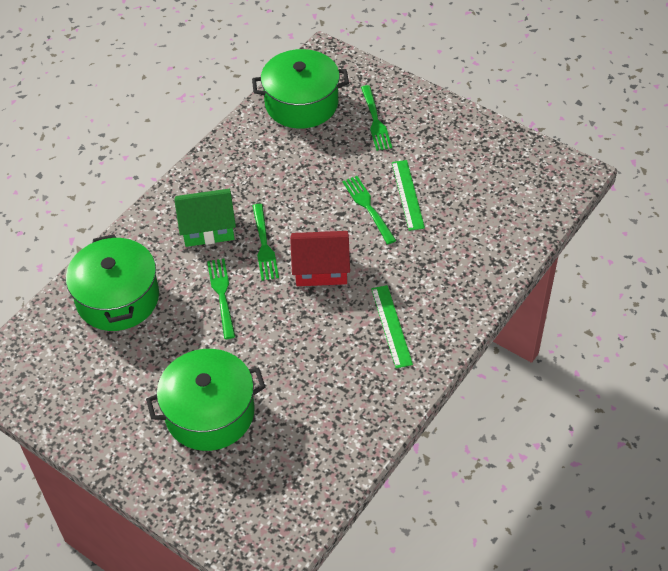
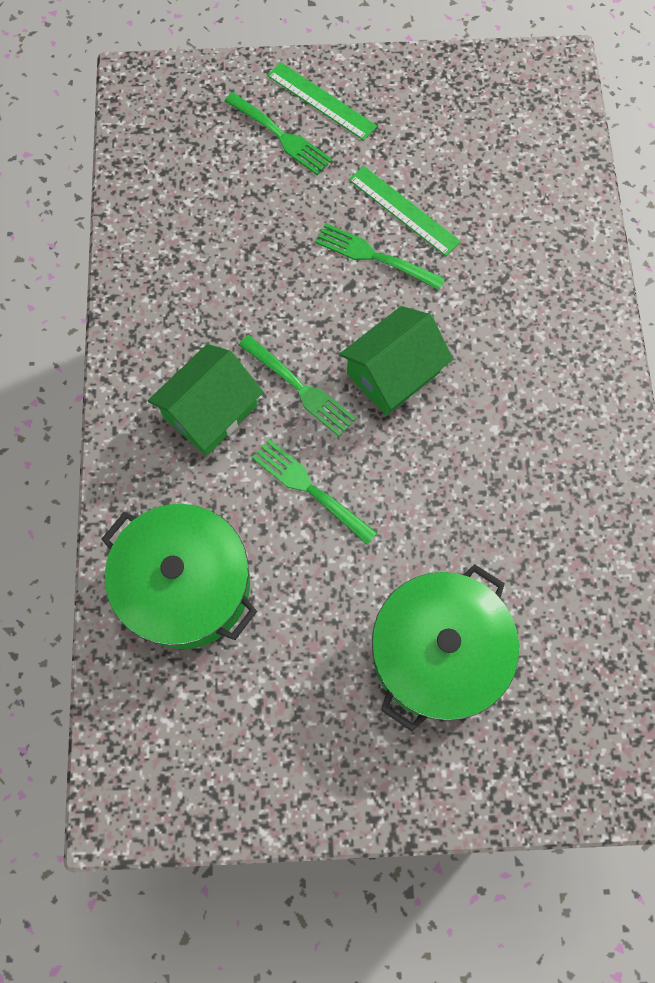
camera: 40 degrees left, 20 degrees up
(301, 103) = (171, 167): green pot -> none
(321, 269) = (393, 373): red house -> green house
(391, 326) = (534, 391): green ruler -> green ruler (321, 101)

